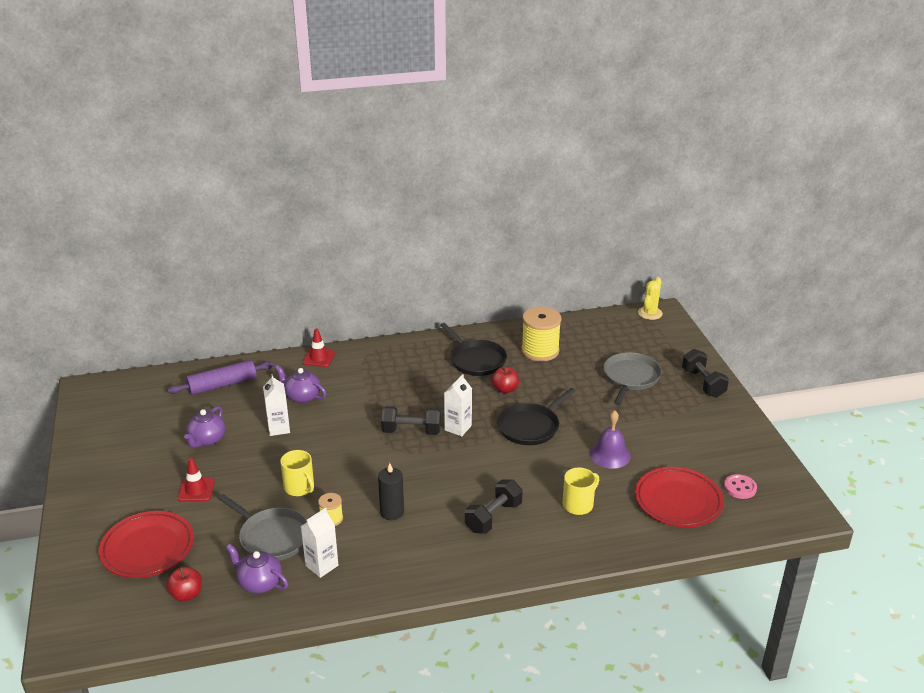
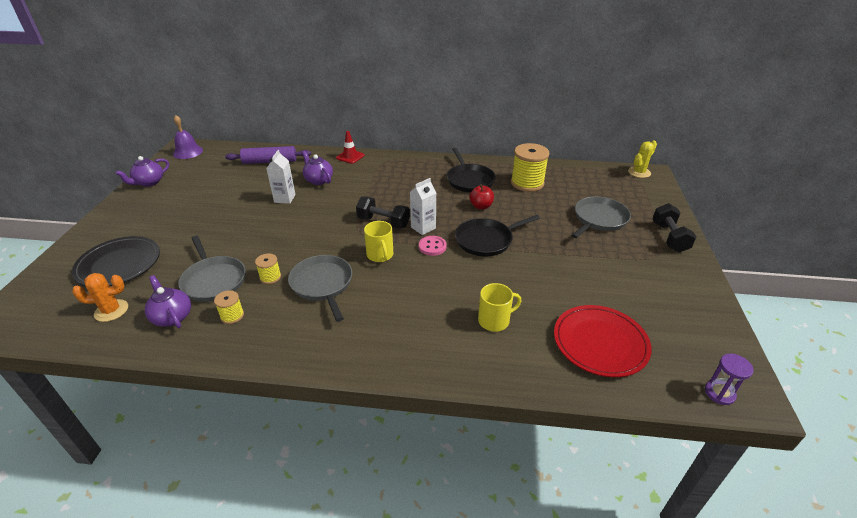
camera: 20 degrees right, 5 degrees up
(147, 548) = (119, 264): red plate -> black plate
(186, 594) = (111, 311): red apple -> orange cactus
(196, 490) = (190, 229): red traffic cone -> none
(207, 440) = (228, 196): purple teapot -> purple teapot (149, 182)
(299, 487) = (265, 246): yellow mug -> yellow mug (380, 255)
(322, 565) = (232, 315): white carton -> yellow spool
(392, 512) = (322, 284): black candle -> grey pan
(493, 517) = (407, 312): black dumbbell -> none
(610, 455) = (548, 281): purple bell -> purple bell (188, 152)
(740, 488) = (675, 346): pink button -> pink button (432, 246)
(785, 516) = (719, 393): none -> purple hourglass

